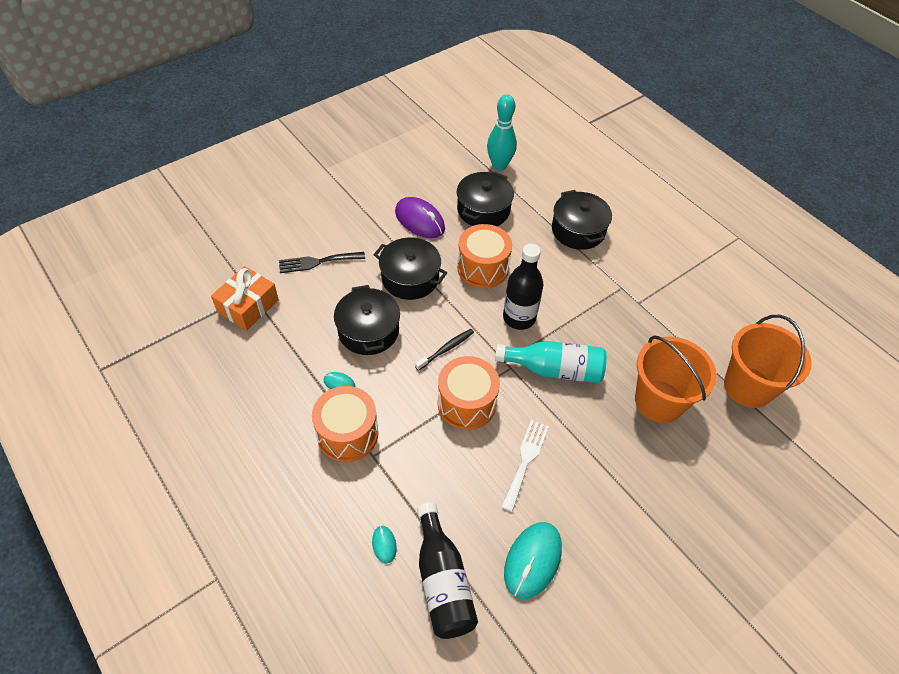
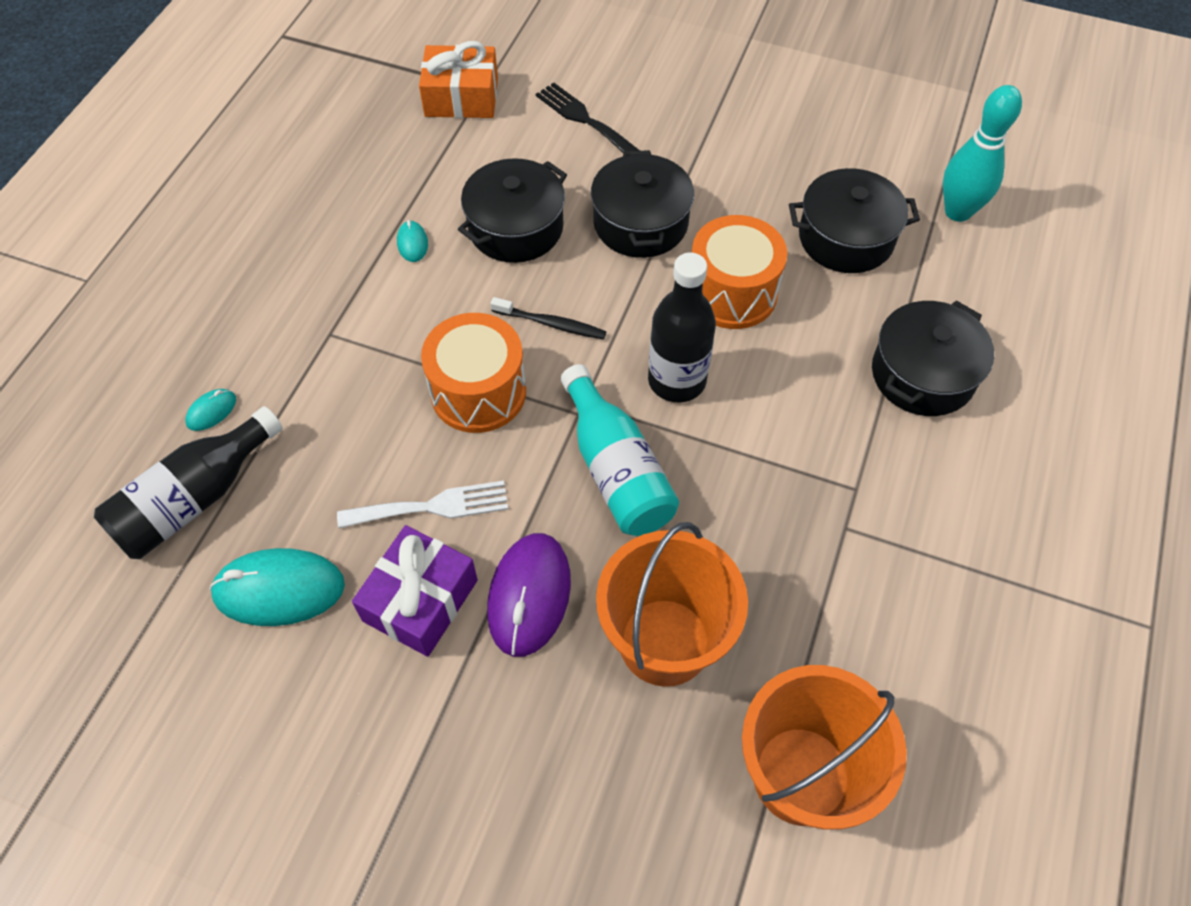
camera: 60 degrees right, 5 degrees up
(347, 434) = (344, 292): orange drum -> none
(419, 220) = (754, 179): purple mouse -> purple mouse (529, 596)
(579, 493) = (420, 600): none -> purple gift

